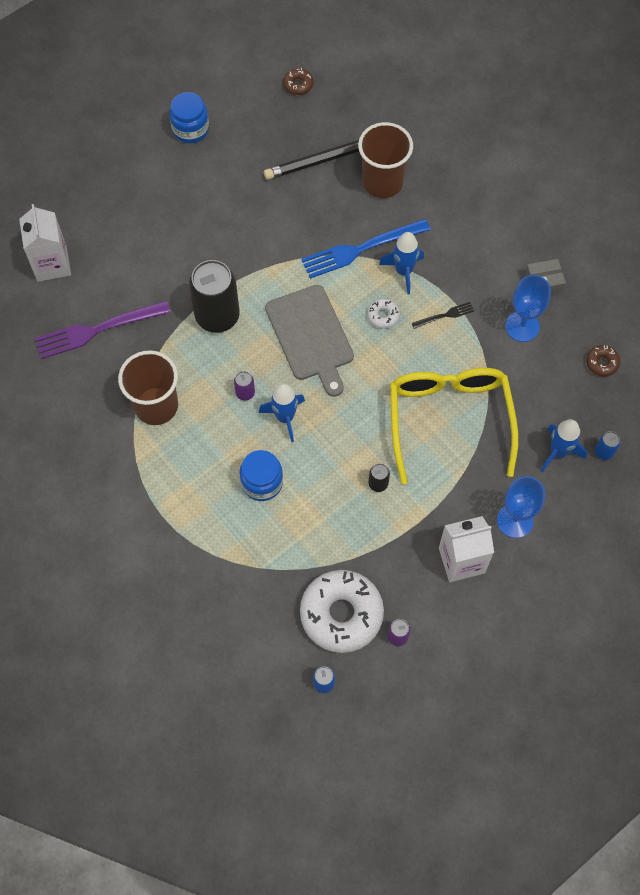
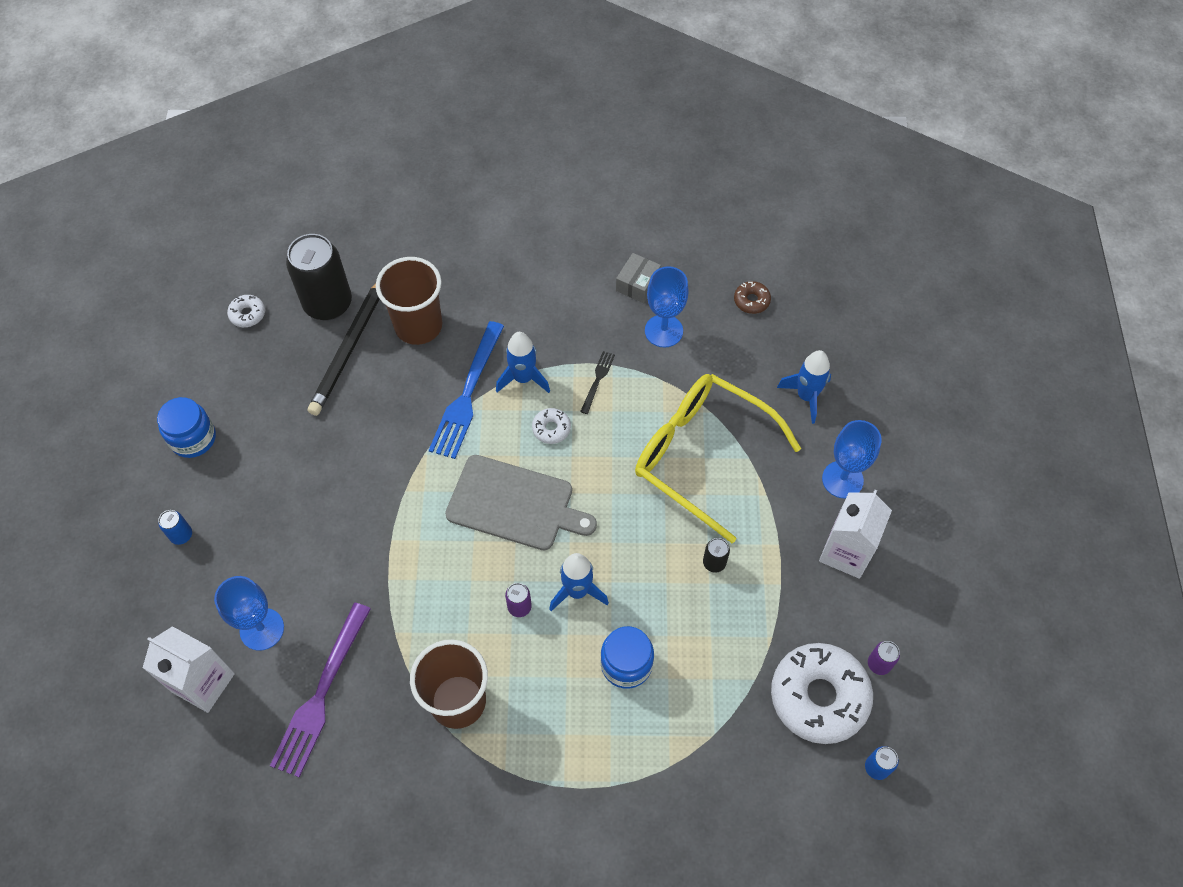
camera: 50 degrees left, 5 degrees down
(108, 266) = (262, 629): none -> blue goblet
(217, 316) = (415, 569): black can -> black can (328, 304)
(298, 85) = (247, 314): brown donut -> white donut
(604, 452) = (834, 363): blue can -> blue can (181, 535)

